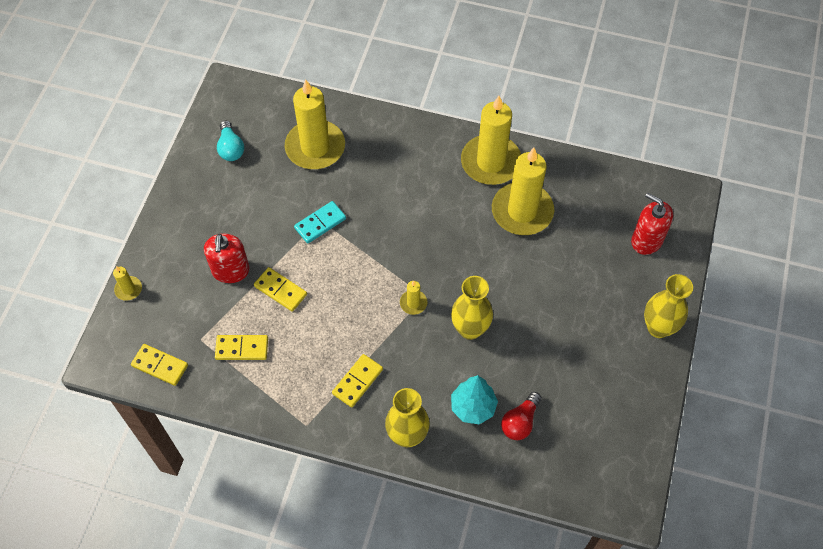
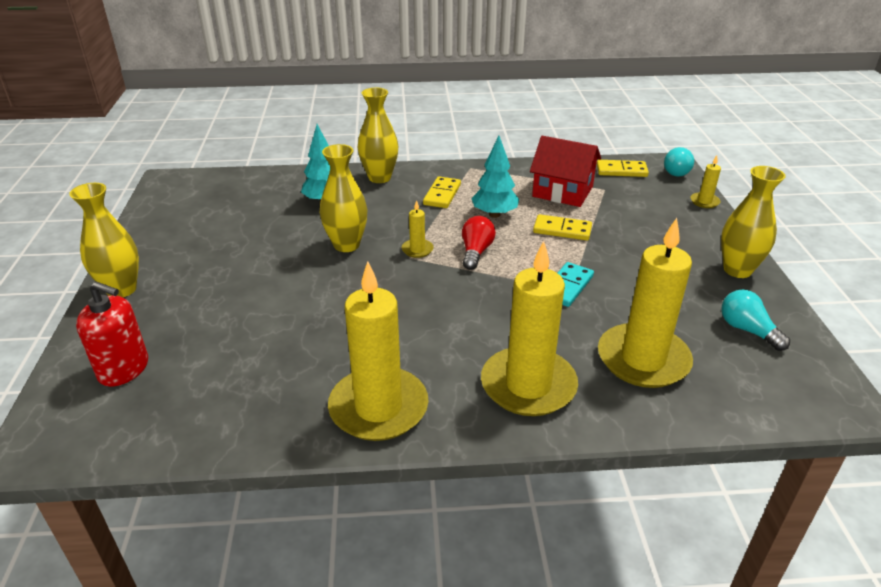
camera: 160 degrees right, 25 degrees down
(106, 346) = (678, 171): none -> turquoise light bulb
(184, 201) = (737, 270): none -> yellow vase
(230, 271) = (625, 232): red soap dispenser -> none
(242, 348) = (562, 191): yellow domino -> red house
(325, 332) = (494, 214): none -> turquoise tree
(520, 422) = (277, 202): red light bulb -> red light bulb (476, 252)
(522, 211) = (313, 359): yellow candle -> yellow candle (528, 385)

